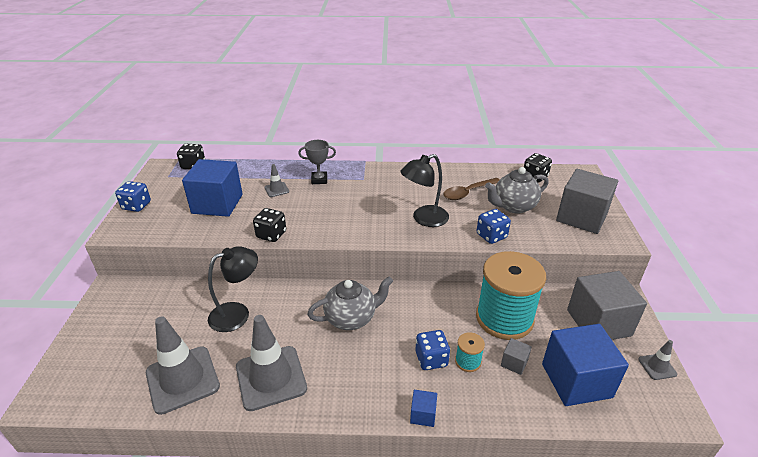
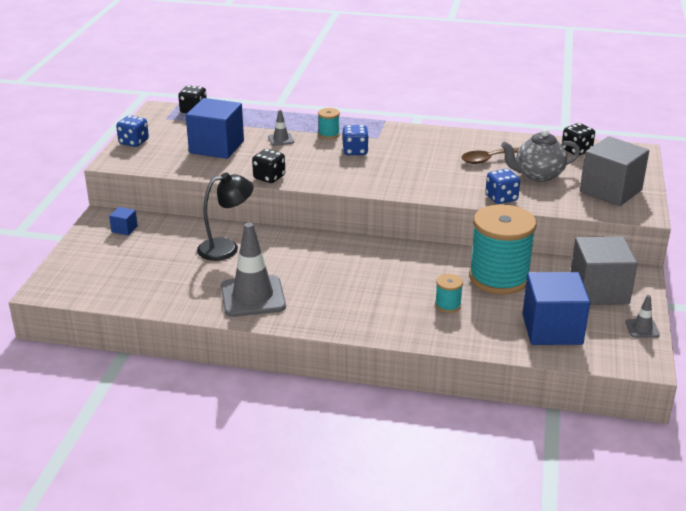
camera: 10 degrees right, 5 degrees down
(182, 379) = (170, 289): grey traffic cone -> none
(319, 180) = (329, 134): grey trophy -> turquoise spool
(351, 318) = (340, 262): grey teapot -> none
(423, 414) = (390, 336): blue cube -> blue cube (124, 229)
(424, 219) = (433, 178): black lamp -> none
(431, 359) = (411, 300): blue dice -> blue dice (355, 151)
(514, 363) = (494, 311): grey cube -> none

